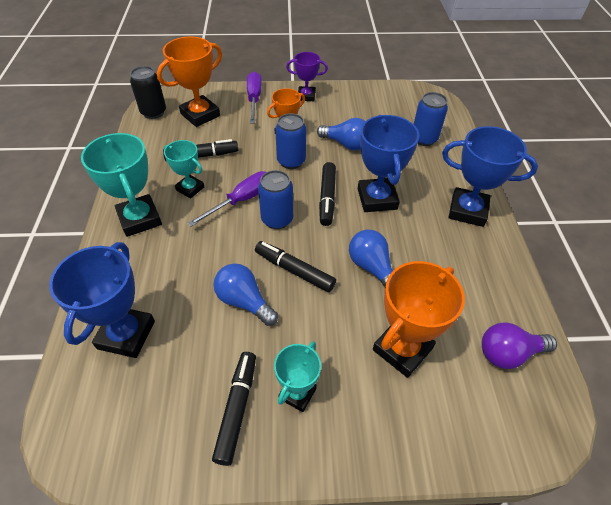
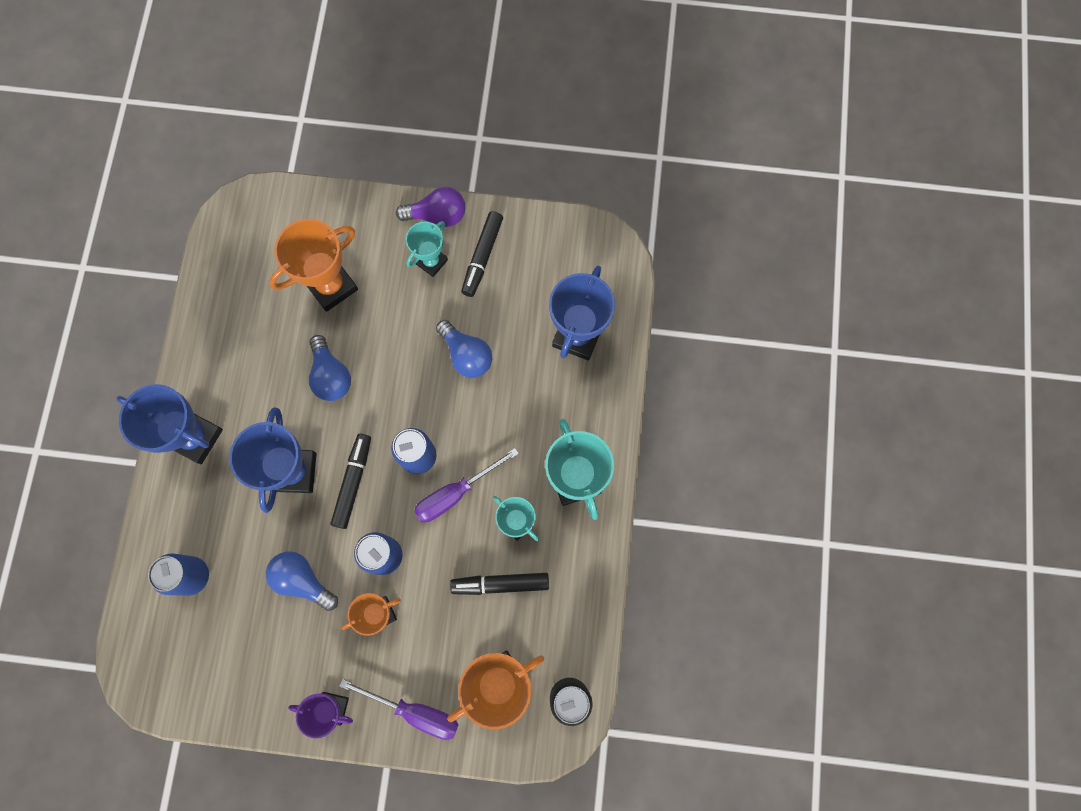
camera: 170 degrees left, 25 degrees up
(254, 99) = (415, 711): purple screwdriver -> purple screwdriver turned 75 degrees counterclockwise
(294, 270) = (411, 383): black marker -> none
(508, 353) = (239, 269): purple light bulb -> purple light bulb (437, 215)

